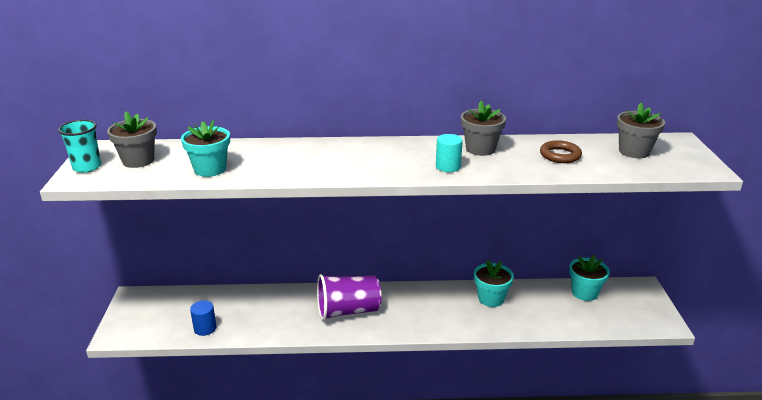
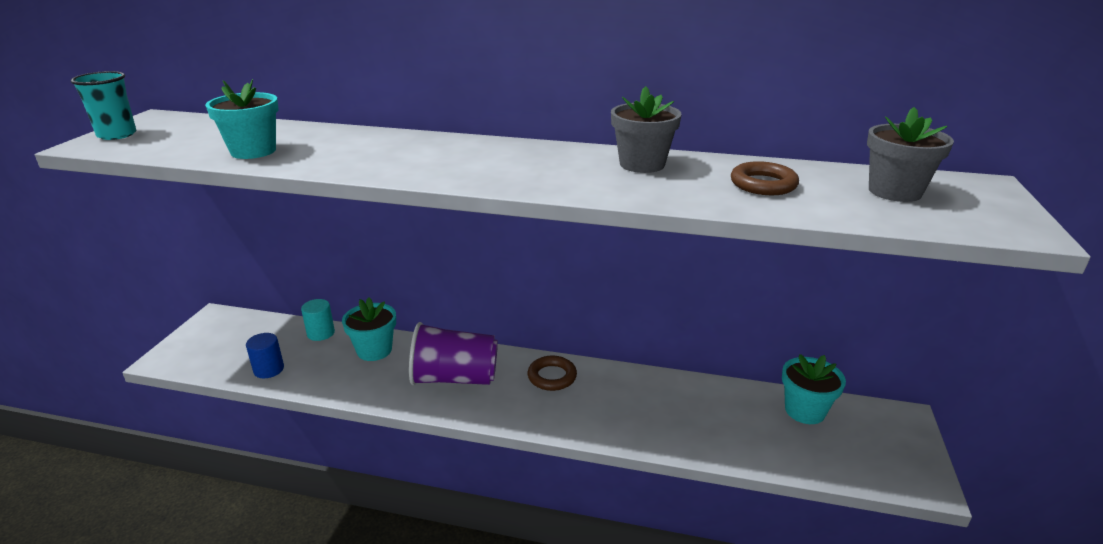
camera: 15 degrees right, 0 degrees up
(138, 161) = (182, 134): grey flower pot -> none
(415, 298) = (552, 376): none -> brown ring
(448, 166) = (575, 181): turquoise cylinder -> turquoise cylinder (321, 333)
(491, 298) = (658, 395): turquoise flower pot -> turquoise flower pot (374, 350)

